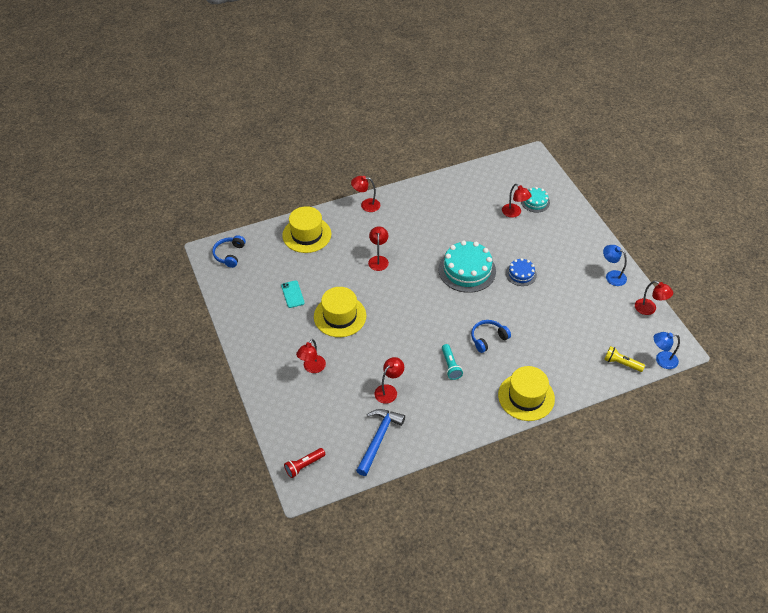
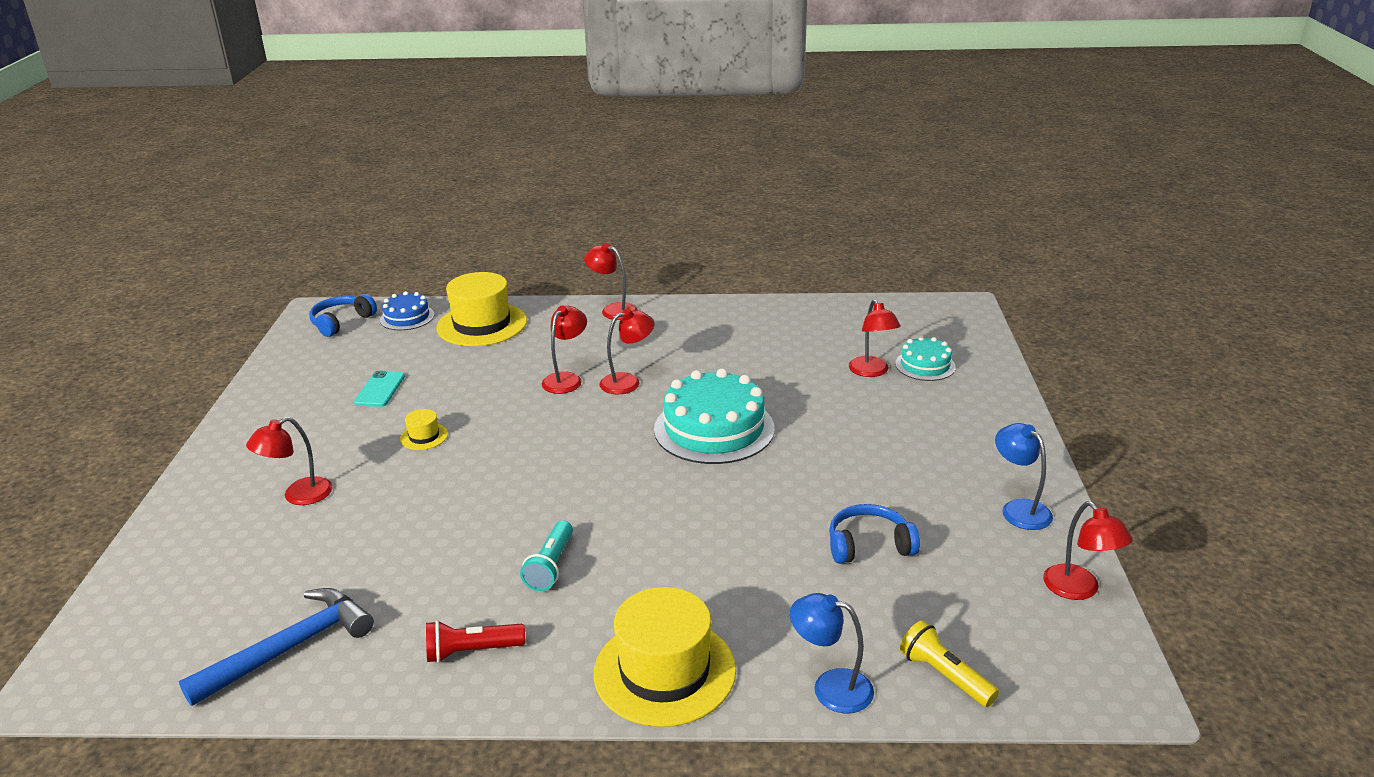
camera: 25 degrees right, 20 degrees down
(304, 466) = (109, 647): red flashlight -> red flashlight (472, 651)
(340, 316) = (424, 436): yellow hat -> yellow hat, size x0.44
(389, 390) = (394, 571): red lamp -> red lamp (628, 382)
(488, 338) = (667, 542): blue headphones -> blue headphones (869, 545)
(521, 274) = (817, 459): blue cake -> blue cake (407, 317)
(662, 360) = (1057, 700): blue lamp -> blue lamp (830, 687)

